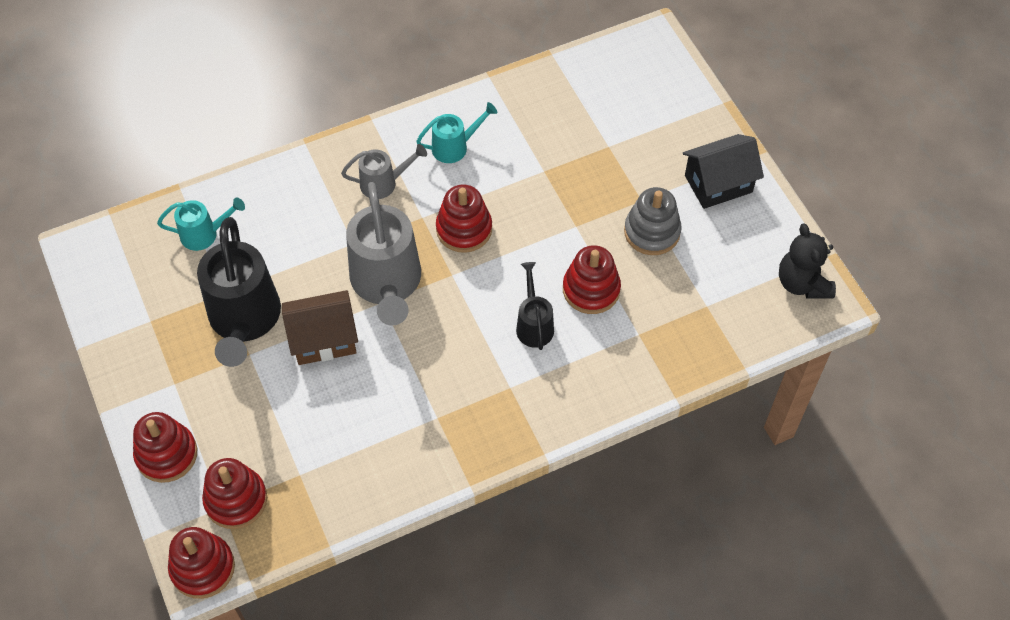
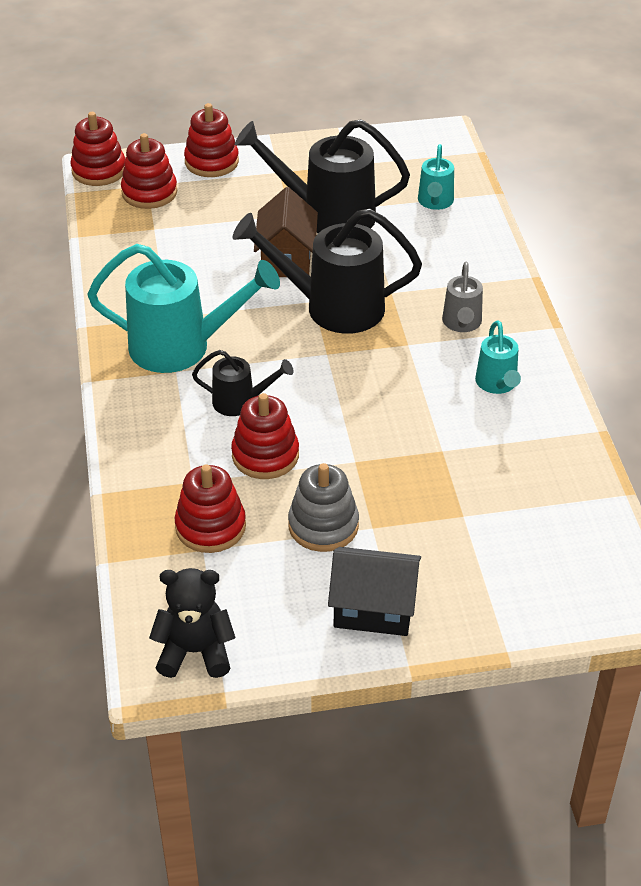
camera: 105 degrees right, 15 degrees down
(387, 284) = (332, 307): grey watering can -> black watering can
(464, 229) = (381, 372): red stacking toy -> red stacking toy (210, 526)
(476, 392) = (182, 347): none -> turquoise watering can
(718, 184) = (374, 608): black house -> black house turned 75 degrees counterclockwise

